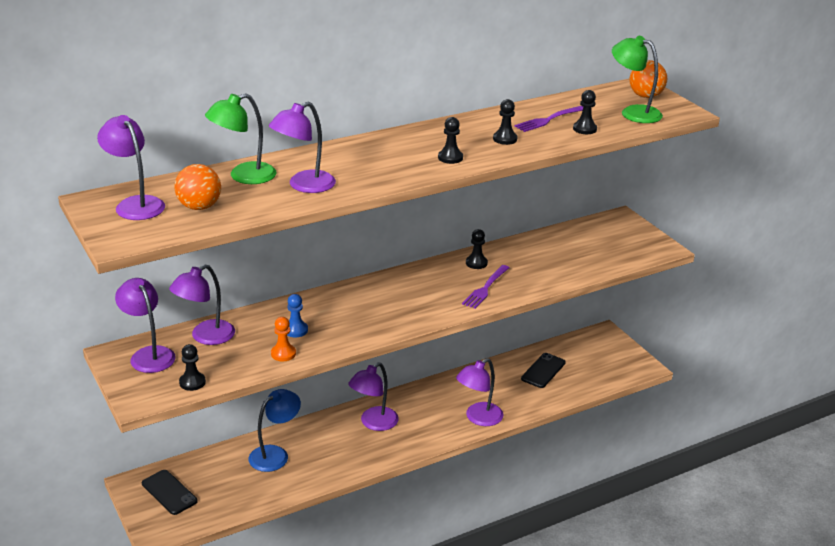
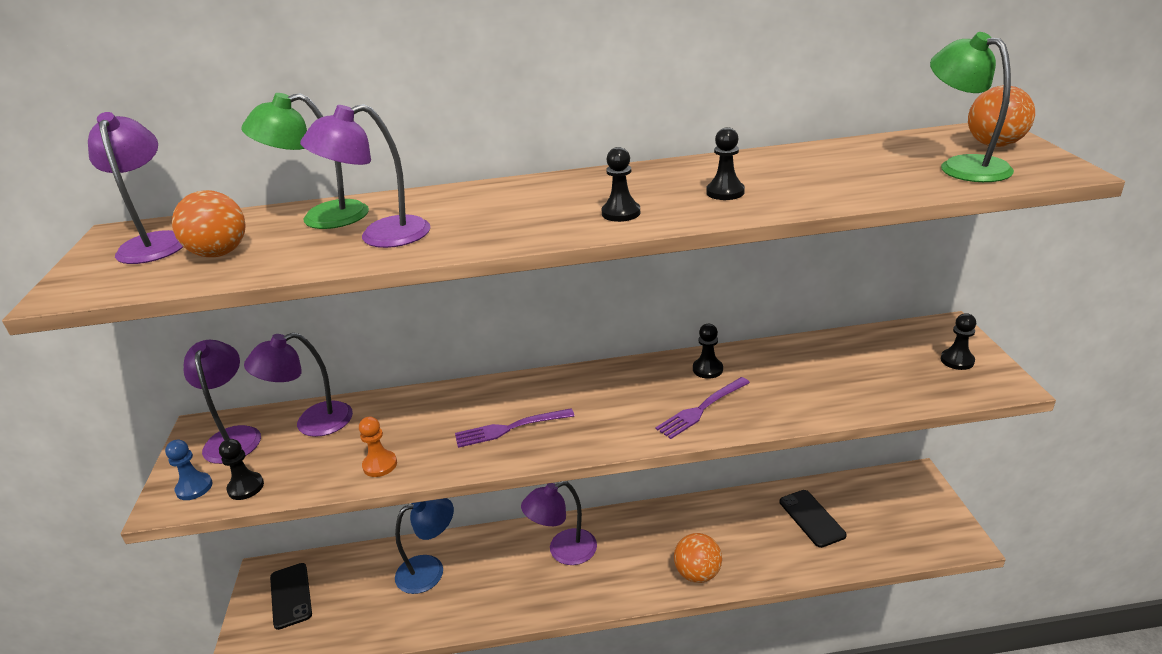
camera: 25 degrees right, 0 degrees up
(296, 330) = (419, 432): blue pawn -> blue pawn (194, 488)
(478, 418) = (697, 573): purple lamp -> orange ball
(543, 371) = (811, 518): black phone -> black phone turned 75 degrees counterclockwise
(548, 120) = (813, 170): purple fork -> purple fork (510, 428)
(584, 129) = (865, 185): black pawn -> black pawn (957, 360)

